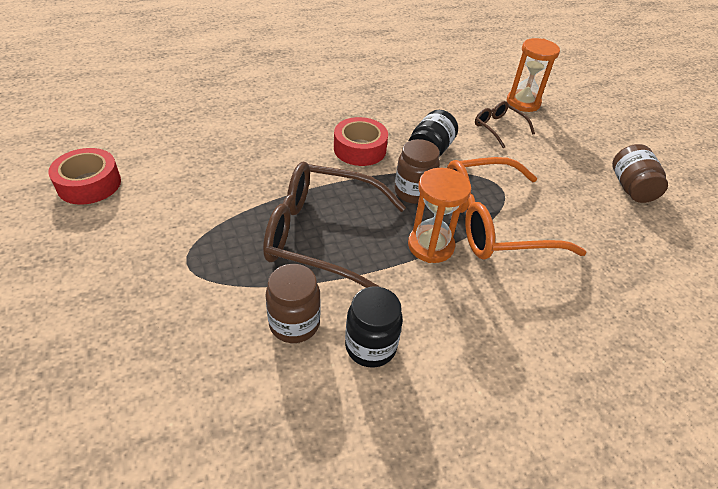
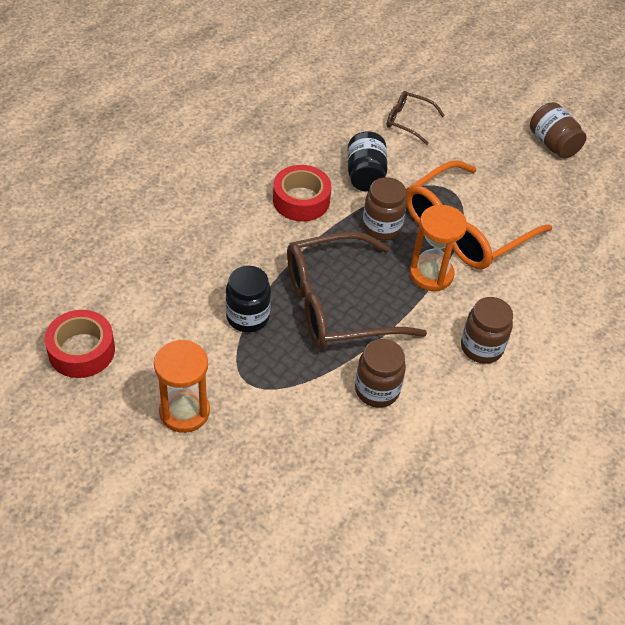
camera: 30 degrees left, 5 degrees up
(370, 346) = (445, 380): black jar -> black jar (247, 317)
(433, 332) = (481, 347): none -> brown jar
(523, 103) = (411, 79): orange hourglass -> orange hourglass (184, 411)

